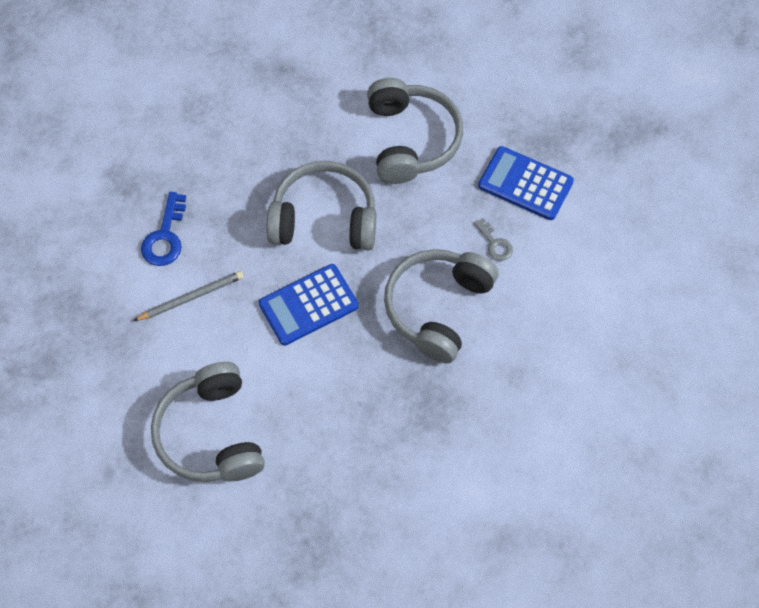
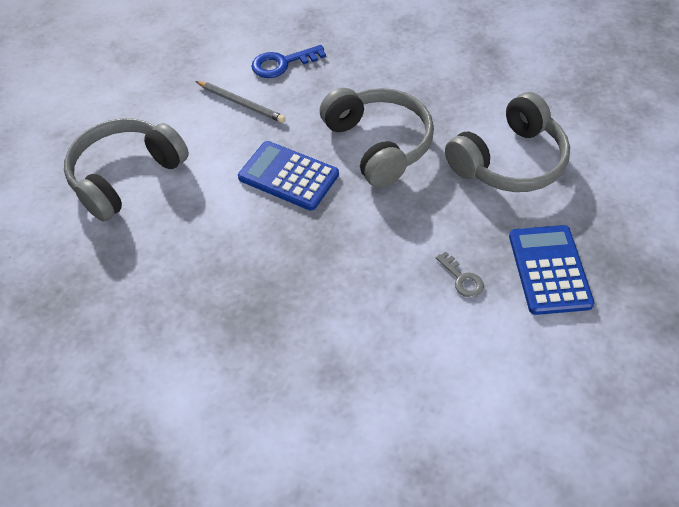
camera: 60 degrees right, 10 degrees down
(438, 308) = (357, 269): grey headphones -> none
(495, 243) = (462, 279): grey key -> grey key turned 60 degrees counterclockwise

